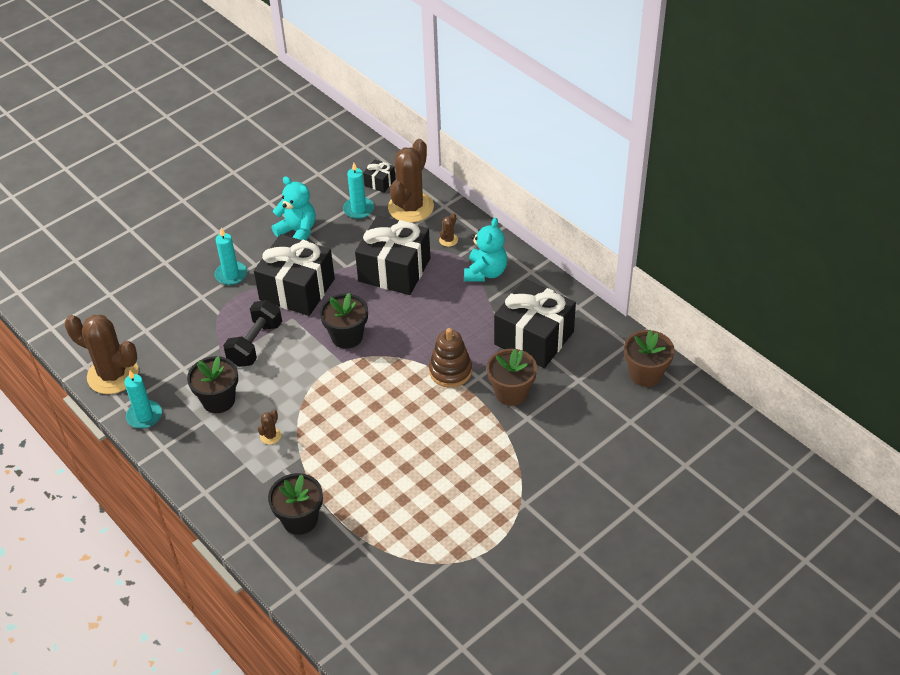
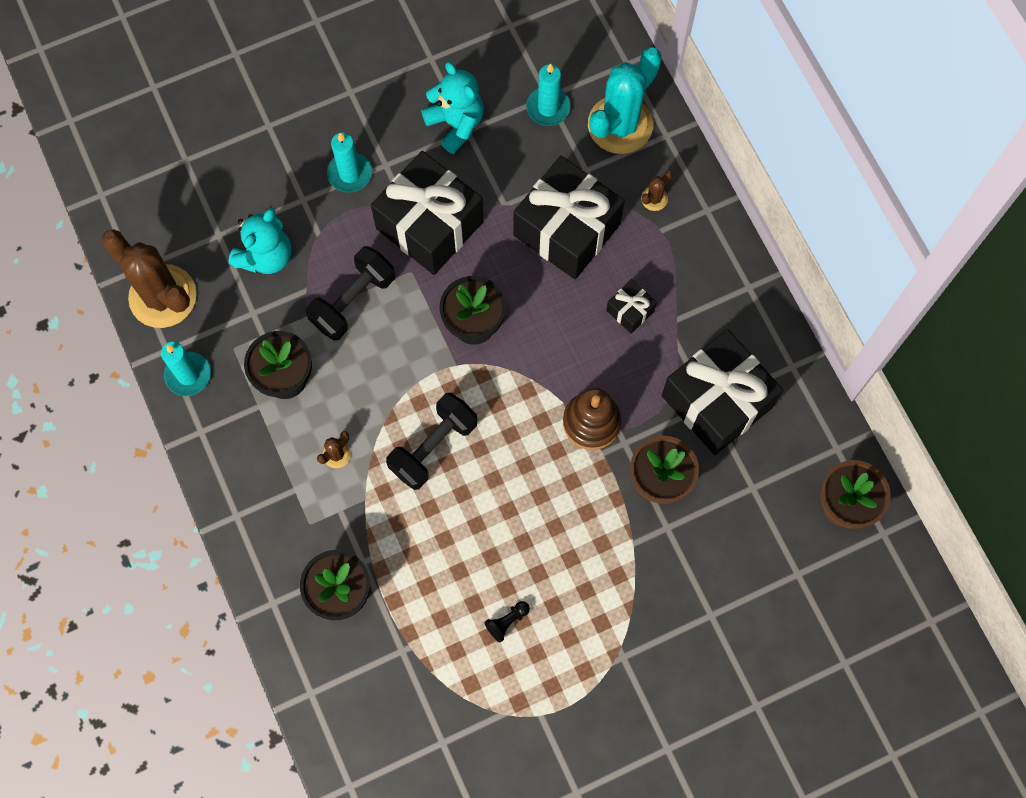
camera: 15 degrees right, 25 degrees up
(341, 413) = (433, 447): none -> black dumbbell
(380, 182) = (590, 66): black gift -> black gift (630, 311)
(411, 207) = (620, 125): brown cactus -> turquoise cactus
(431, 504) = (507, 622): none -> black pawn
(485, 272) = (687, 270): turquoise teddy bear -> turquoise teddy bear (266, 256)

